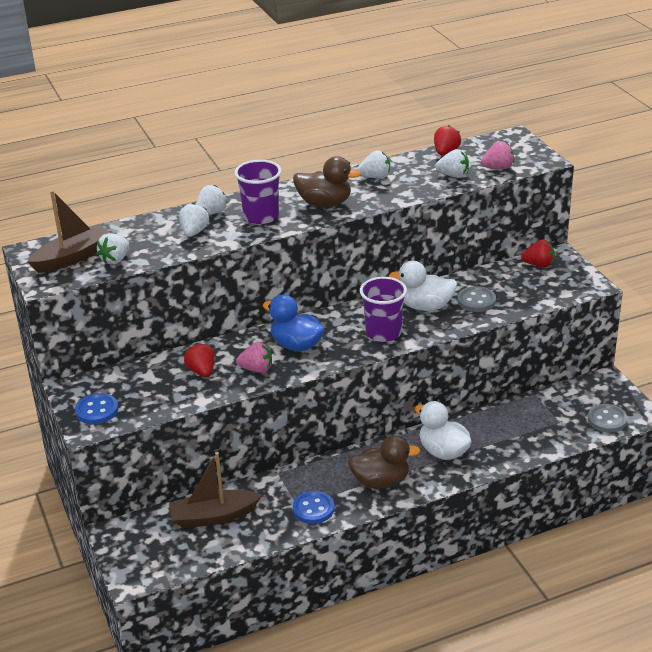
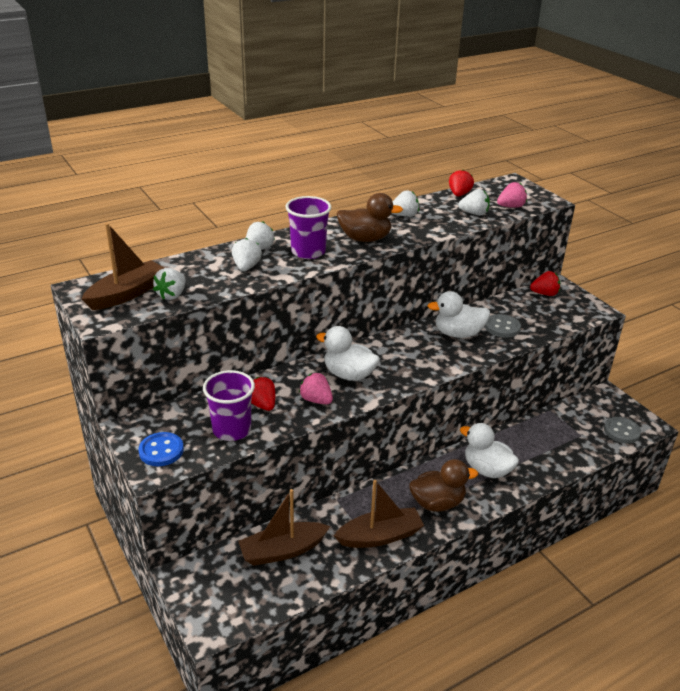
camera: 10 degrees left, 0 degrees up
(256, 369) = (316, 400): pink strawberry -> pink strawberry turned 135 degrees counterclockwise
(296, 345) = (349, 374): blue duck -> white duck
(313, 509) = (380, 536): blue button -> brown boat
(383, 333) = (427, 360): purple cup -> purple cup (231, 430)

